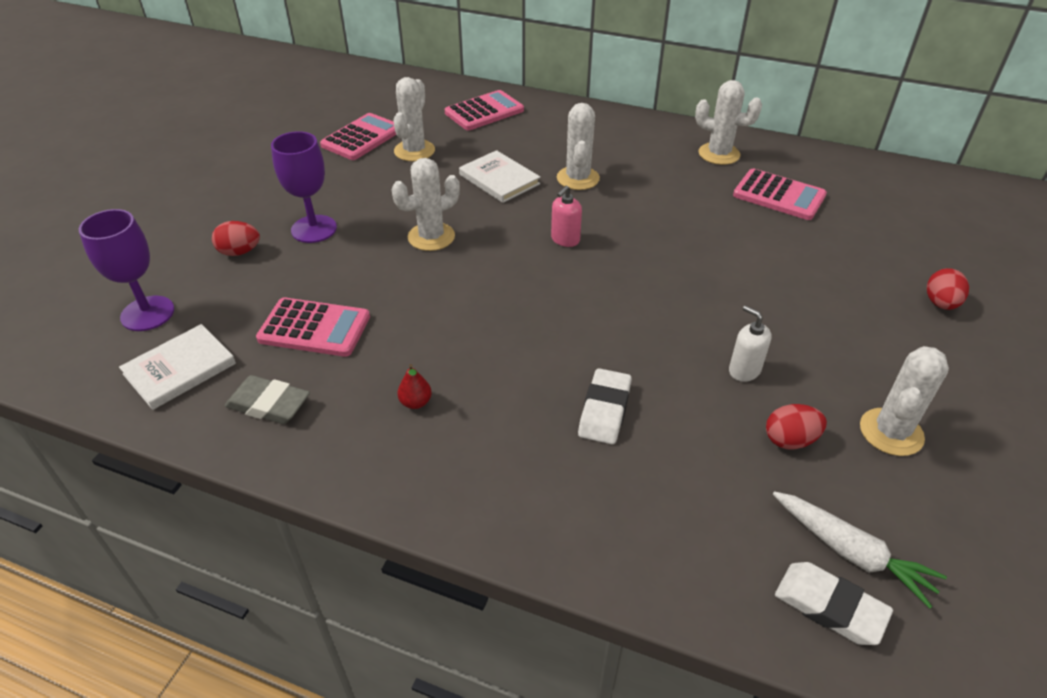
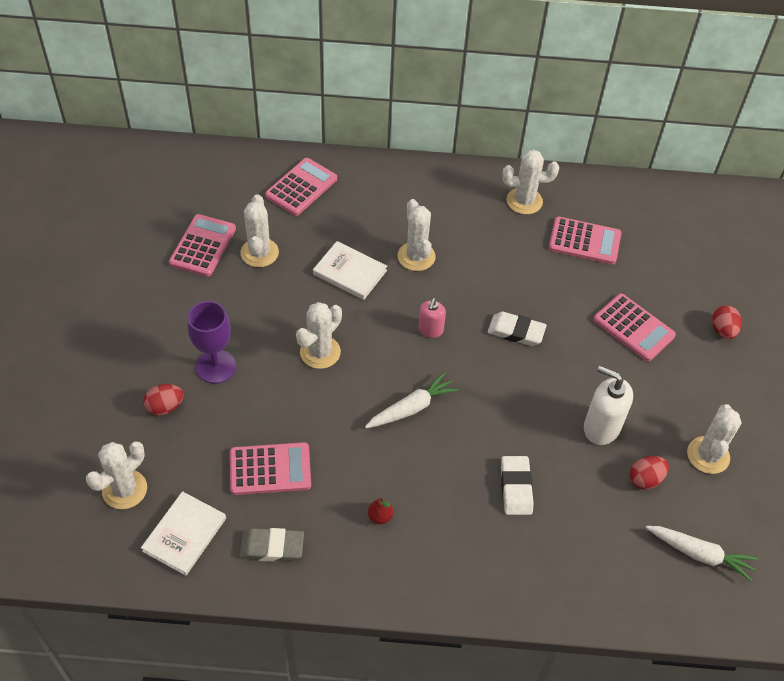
camera: 20 degrees left, 10 degrees up
(147, 313) = (124, 489): purple goblet -> white cactus
(509, 304) = (411, 408): none -> white carrot
(744, 370) = (601, 427): white soap dispenser -> white soap dispenser, size x1.66
(818, 280) = (633, 328): none -> pink calculator
(829, 607) = (694, 595): white eraser -> white eraser (516, 331)

